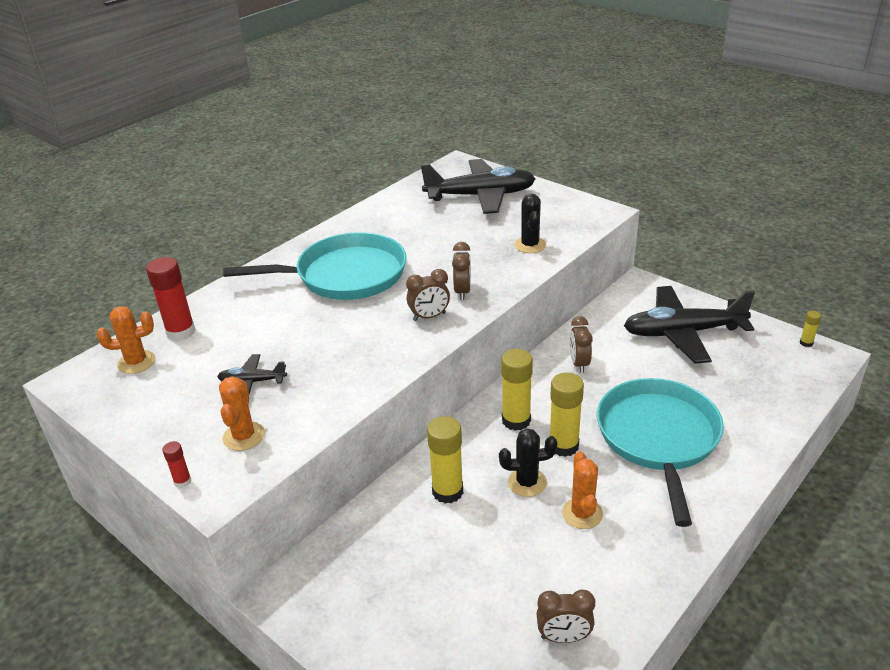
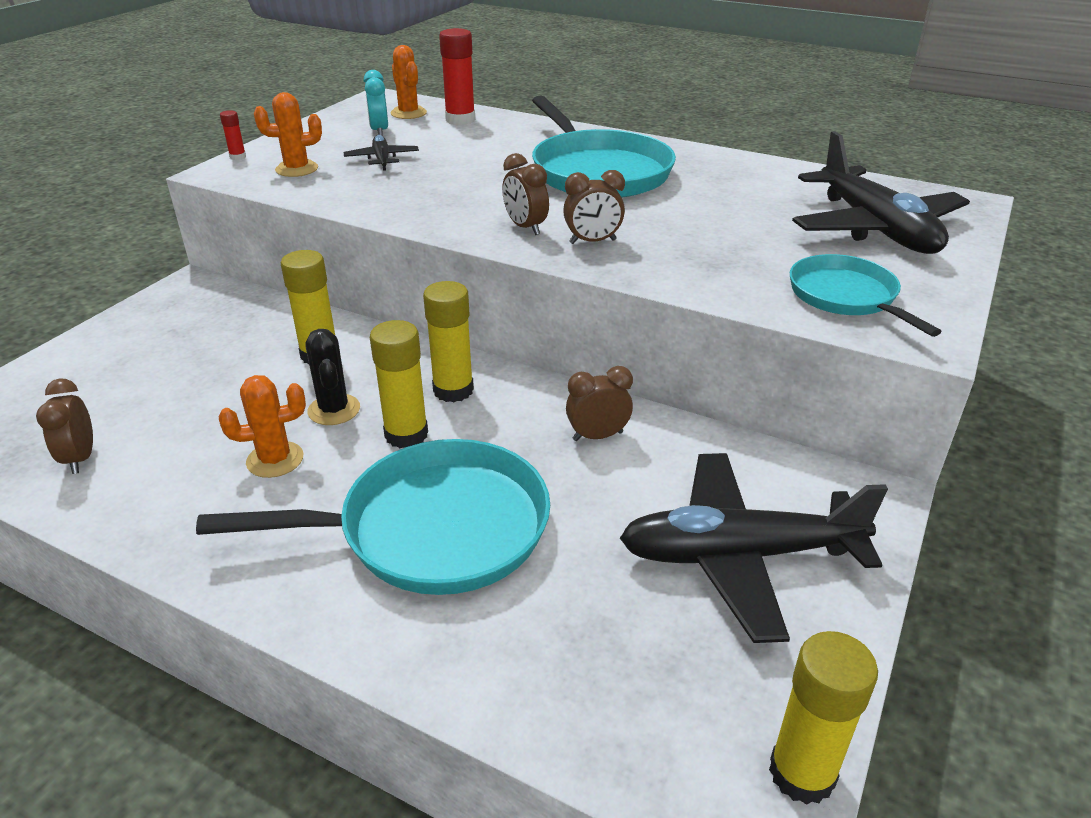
camera: 75 degrees right, 0 degrees up
(175, 382) = (379, 131): none -> turquoise clock
(530, 245) = (751, 278): black cactus -> none
(557, 222) = (845, 296): none -> turquoise pan
(683, 333) = (739, 556): black plane -> black plane turned 75 degrees counterclockwise
(806, 343) = (802, 773): yellow glue stick -> yellow glue stick, size x2.07

